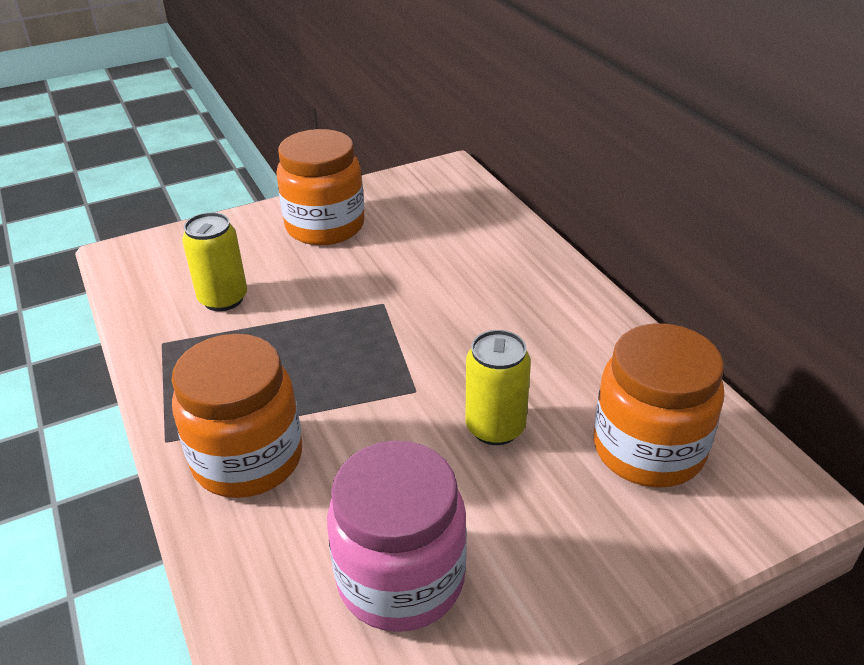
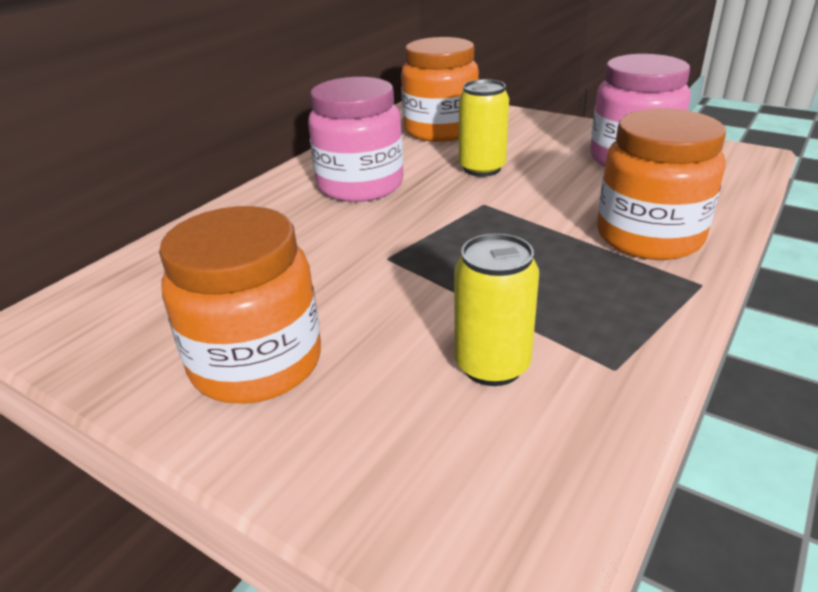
camera: 120 degrees left, 5 degrees down
(528, 330) = (360, 185): none -> pink jar

